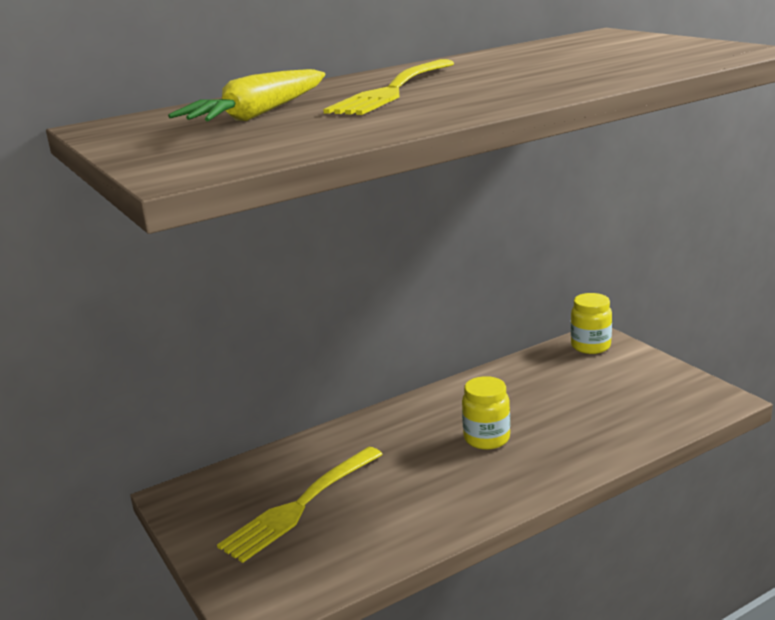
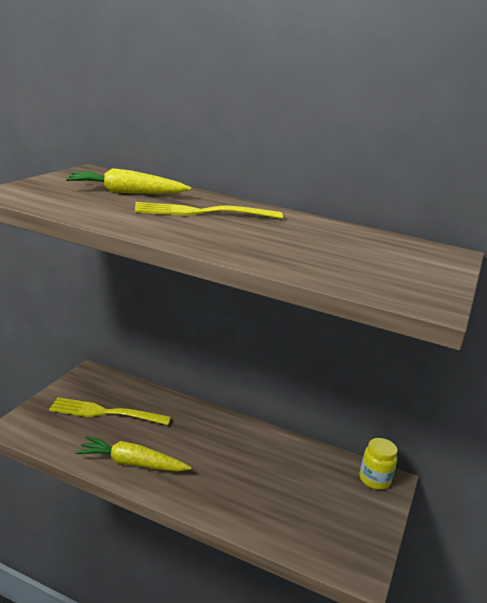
camera: 50 degrees right, 0 degrees up
(440, 507) = (132, 463): none -> yellow carrot
(486, 438) = (216, 462): yellow jar -> none

